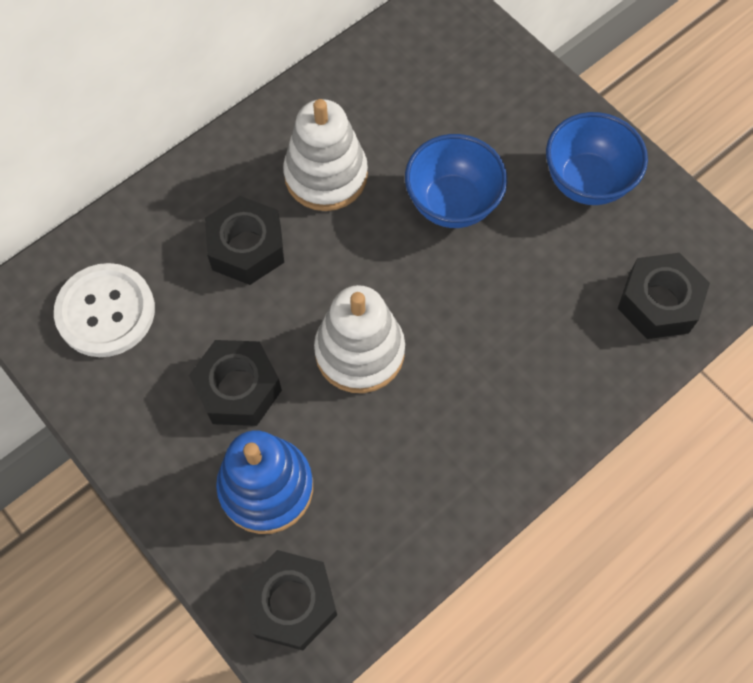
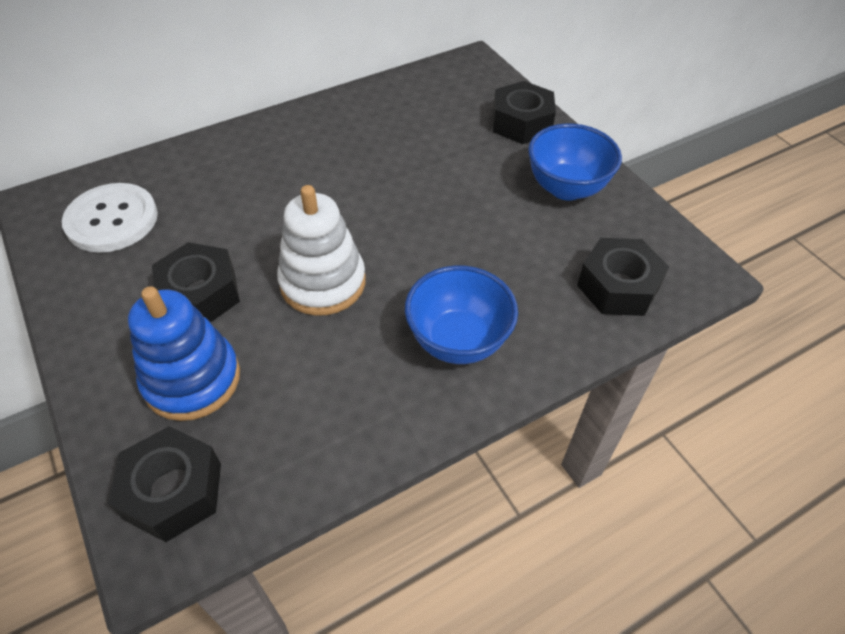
camera: 10 degrees right, 15 degrees down
(247, 248) = (252, 193): black nut -> black nut (521, 123)
(326, 175) = (338, 154): white stacking toy -> none
(452, 203) = (441, 187): blue bowl -> blue bowl (458, 341)

